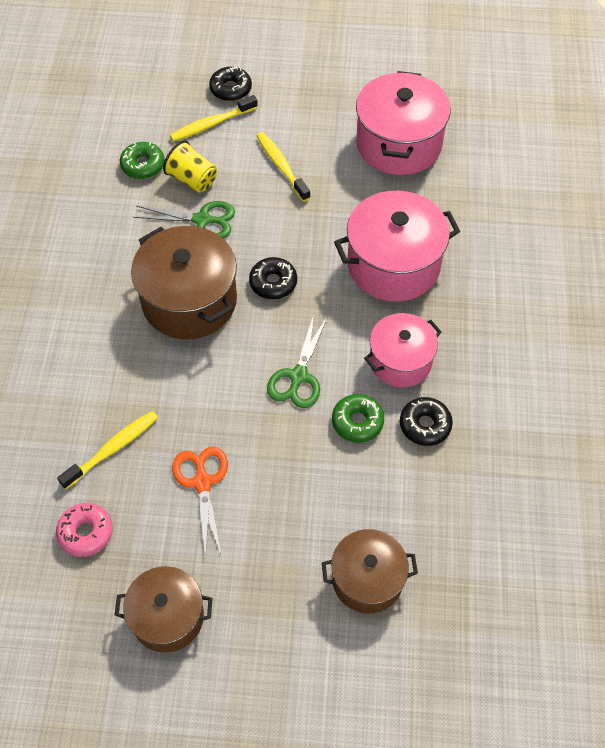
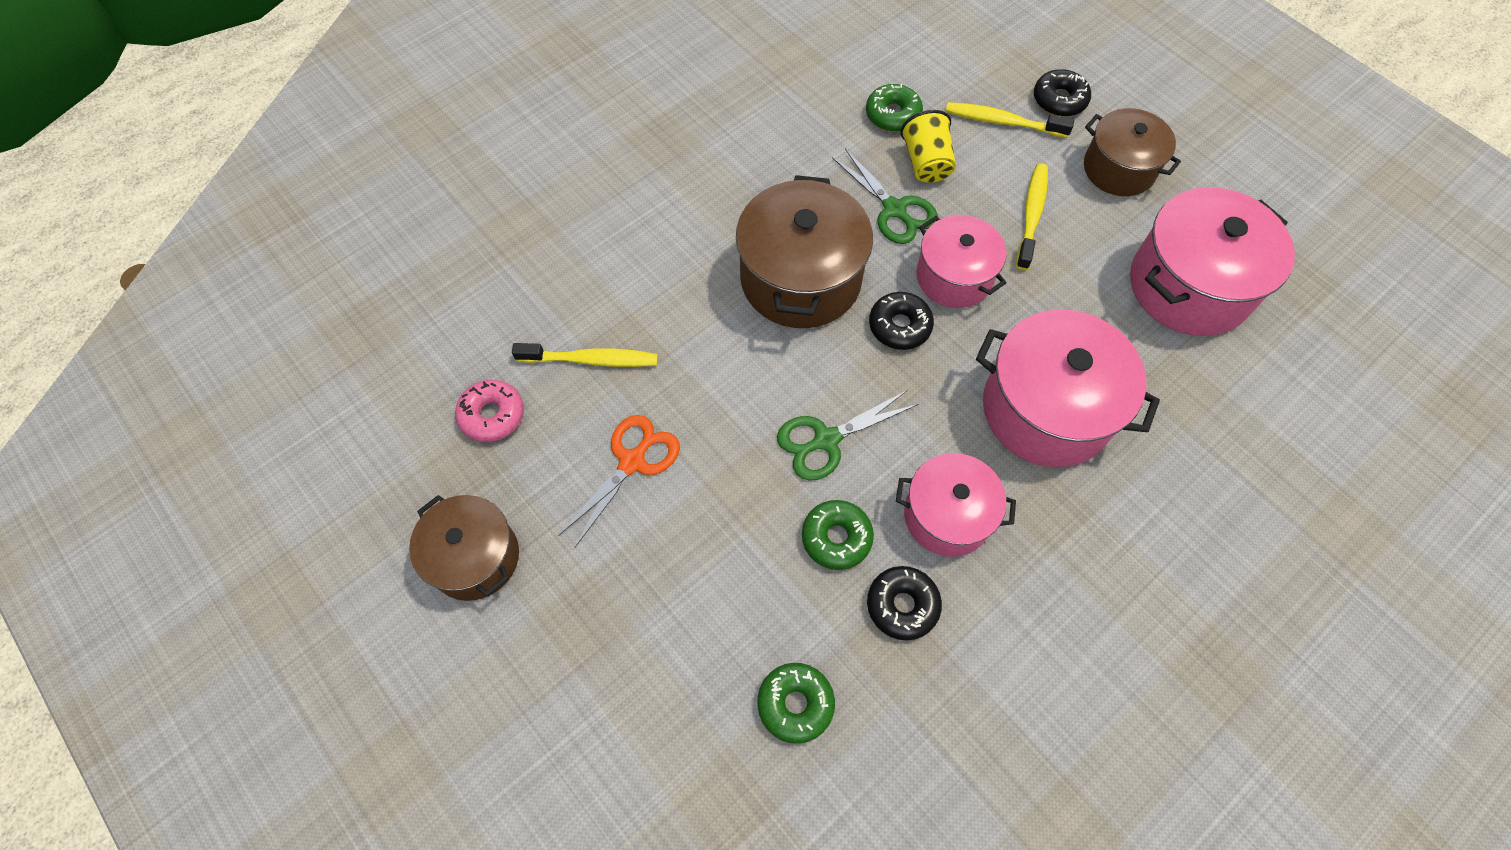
camera: 45 degrees right, 5 degrees up
(274, 232) = (954, 277): none -> pink pot
(367, 579) = (679, 704): brown pot -> brown pot (1119, 169)
(424, 522) = (795, 704): none -> green donut

